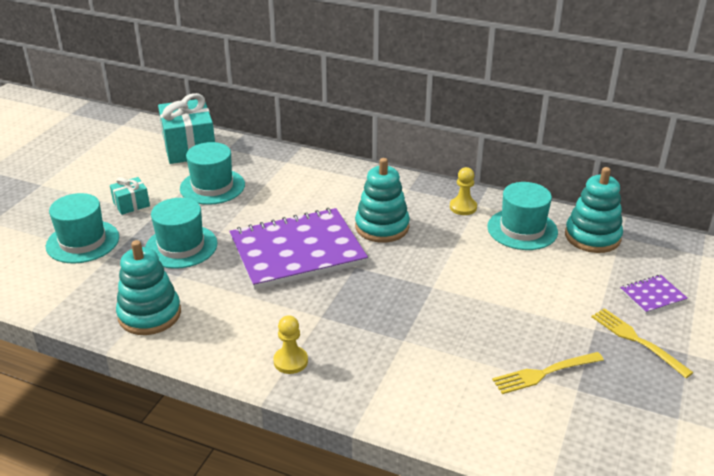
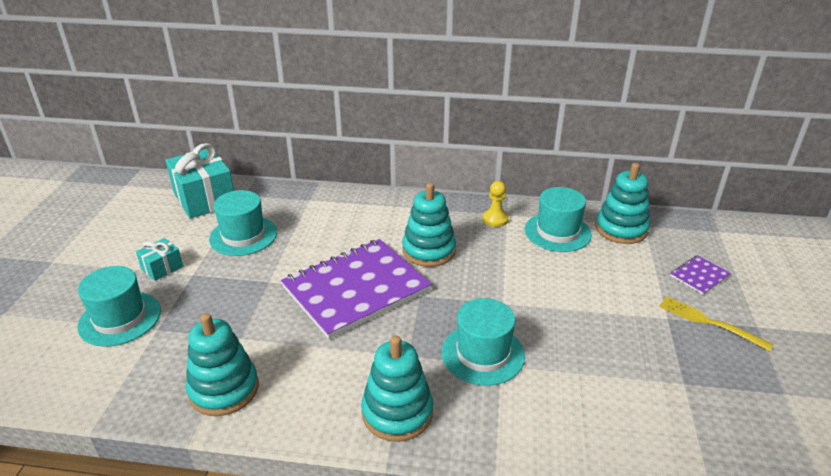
camera: 15 degrees left, 0 degrees up
(181, 246) = (232, 305): turquoise hat -> turquoise hat (483, 354)
(290, 361) = (397, 412): yellow pawn -> turquoise stacking toy
(544, 373) = (647, 372): yellow fork -> none

